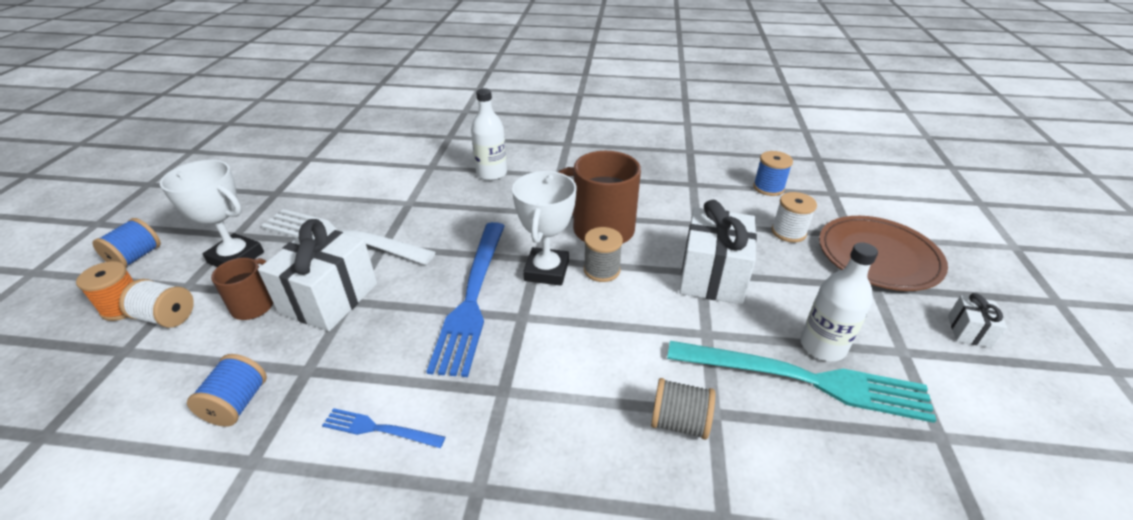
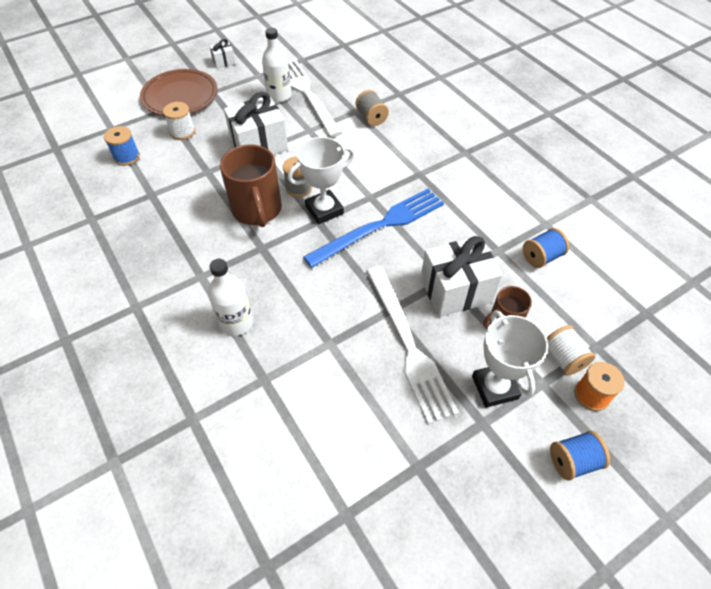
camera: 130 degrees left, 15 degrees up
(379, 429) = (484, 197): blue fork -> none
(804, 379) = (308, 95): turquoise fork -> white fork

